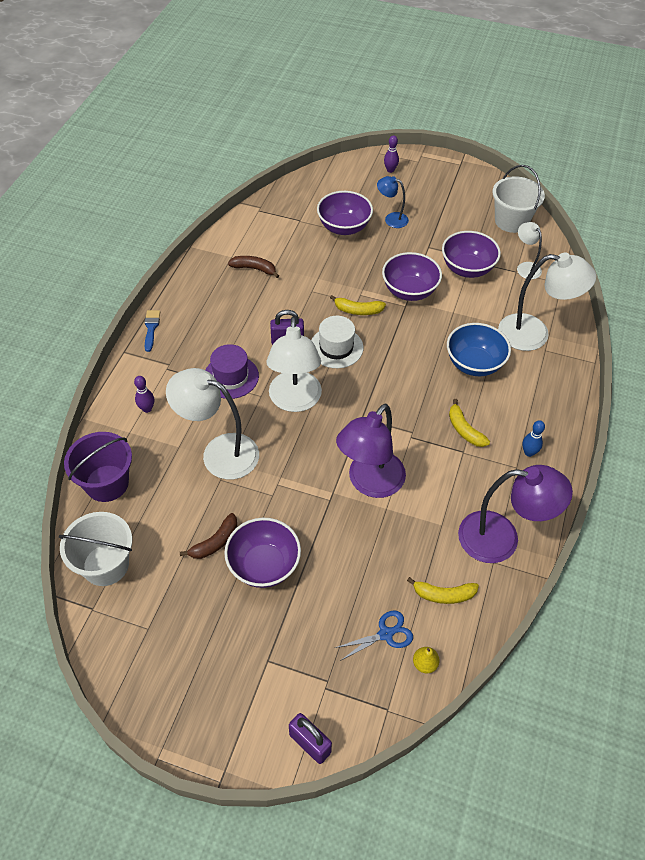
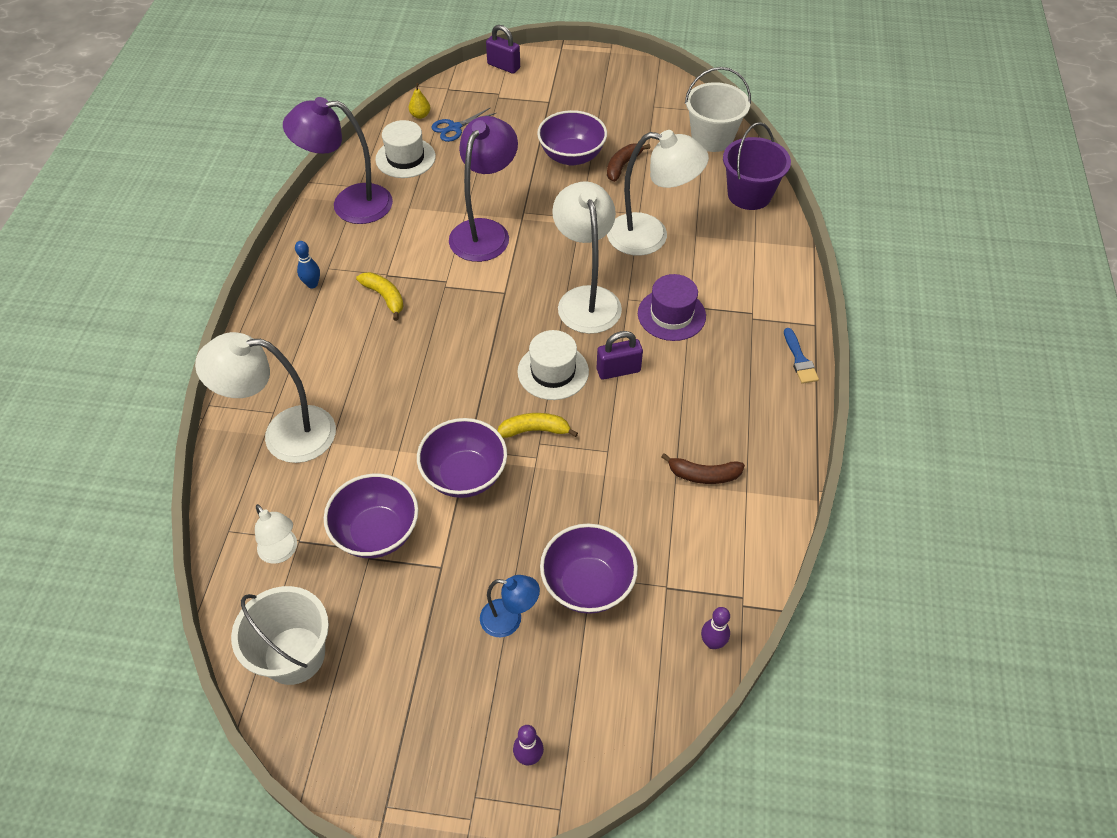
camera: 170 degrees right, 0 degrees up
(147, 409) = (749, 266): purple bowling pin -> purple bowling pin (712, 642)
(444, 595) = (405, 158): yellow banana -> white hat
(474, 364) = (370, 378): blue bowl -> none

